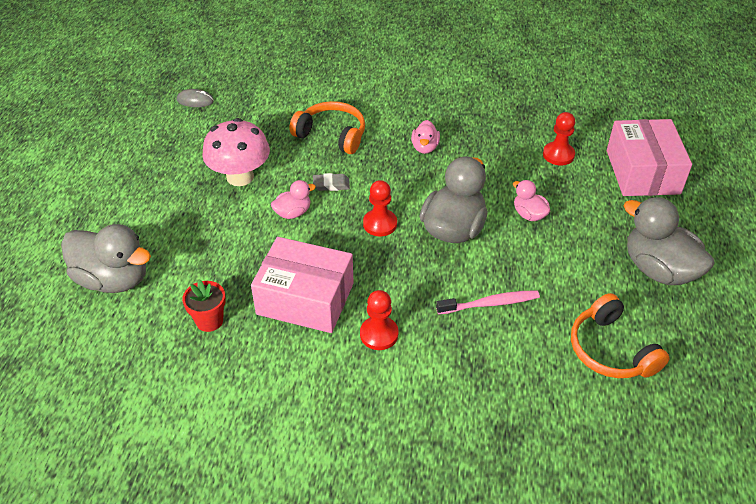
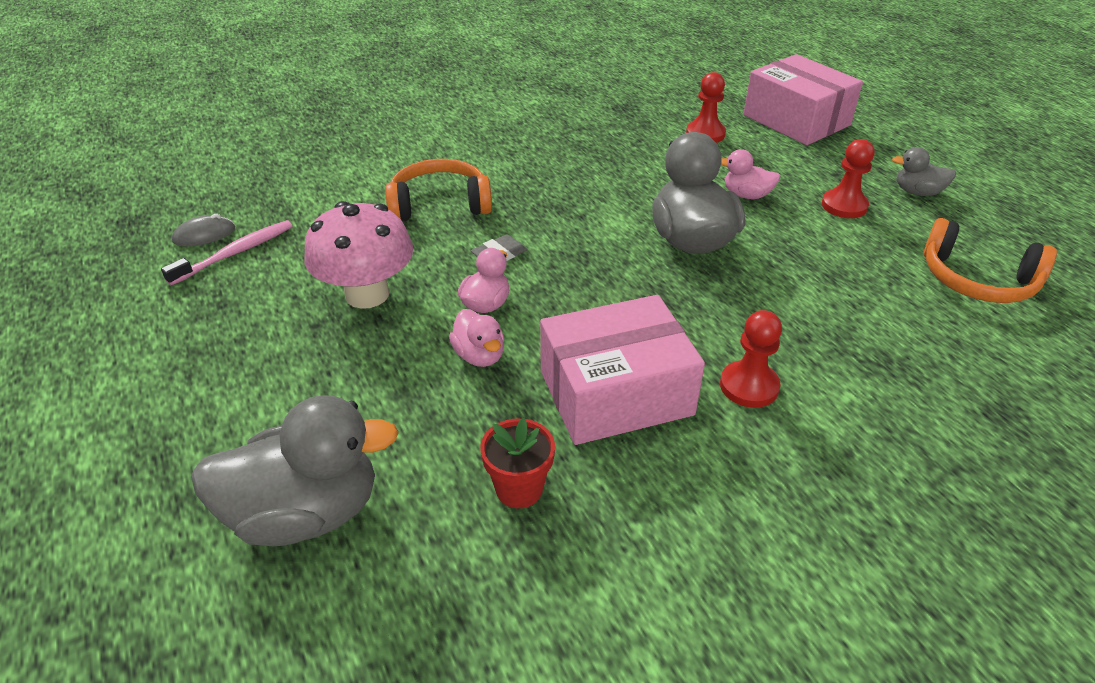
camera: 35 degrees left, 5 degrees down
(380, 224) = (606, 270): red pawn -> red pawn (844, 206)
(425, 147) = (564, 177): pink duck -> pink duck (479, 356)
(490, 303) = (819, 294): pink toothbrush -> pink toothbrush (235, 253)
(658, 269) = (917, 192): grey duck -> grey duck, size x0.50

